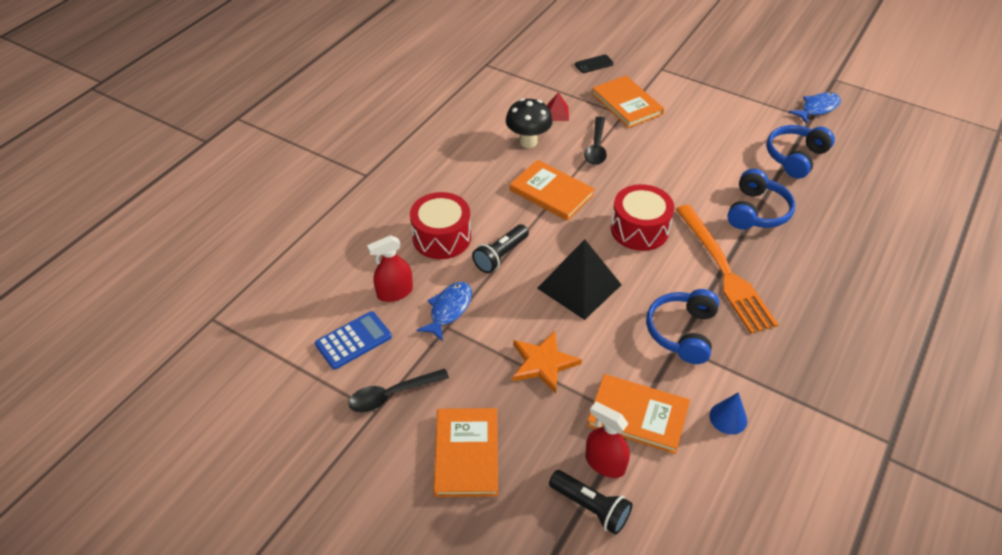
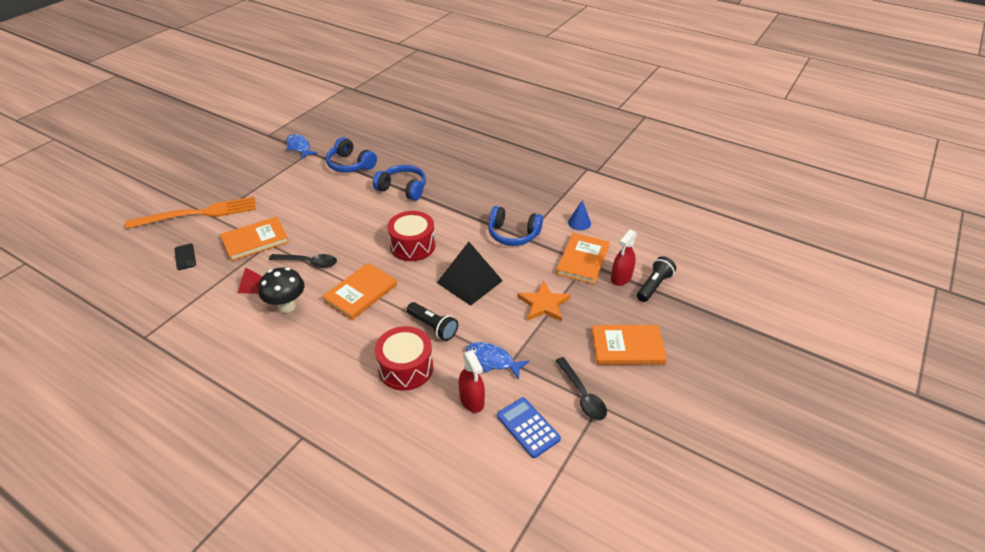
camera: 90 degrees left, 5 degrees down
(724, 271) = (458, 210): orange fork -> orange fork (198, 214)

